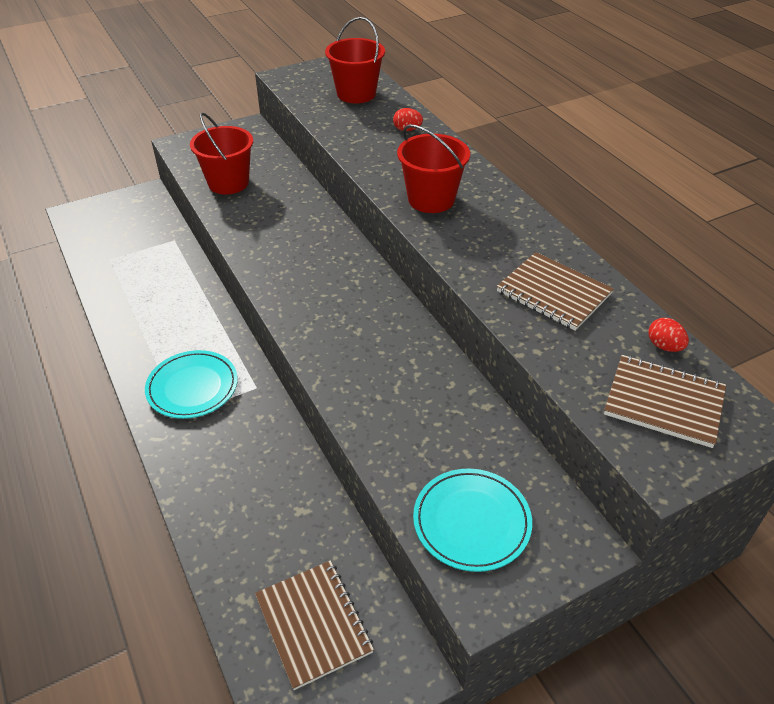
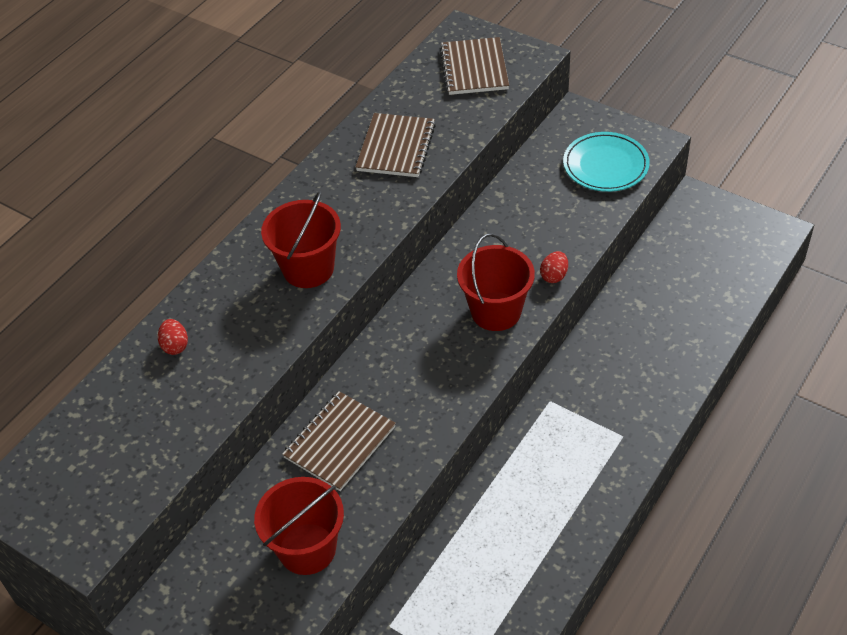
camera: 115 degrees left, 5 degrees up
(192, 387) = (586, 448): turquoise plate -> none
(313, 624) = (711, 254): brown notebook -> brown notebook (340, 442)
(356, 94) = (104, 437): red bucket -> red bucket (496, 311)
(664, 346) = (416, 80): red egg -> red egg (554, 276)

